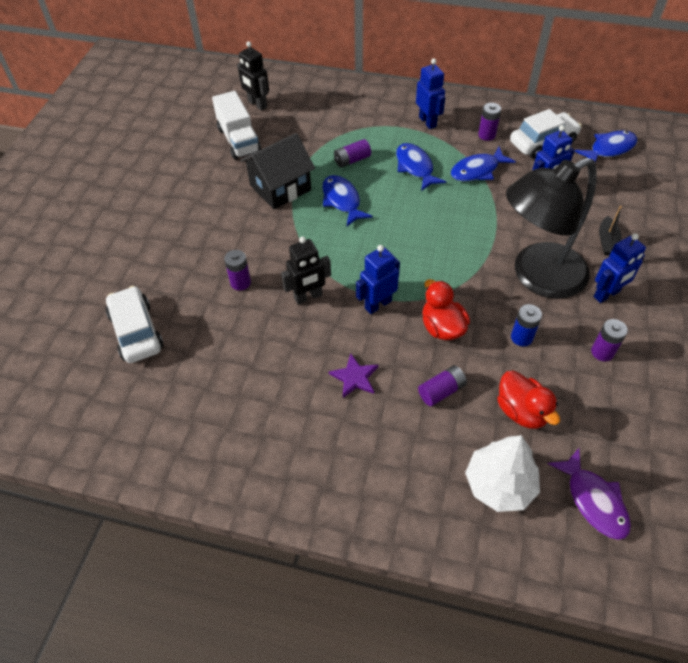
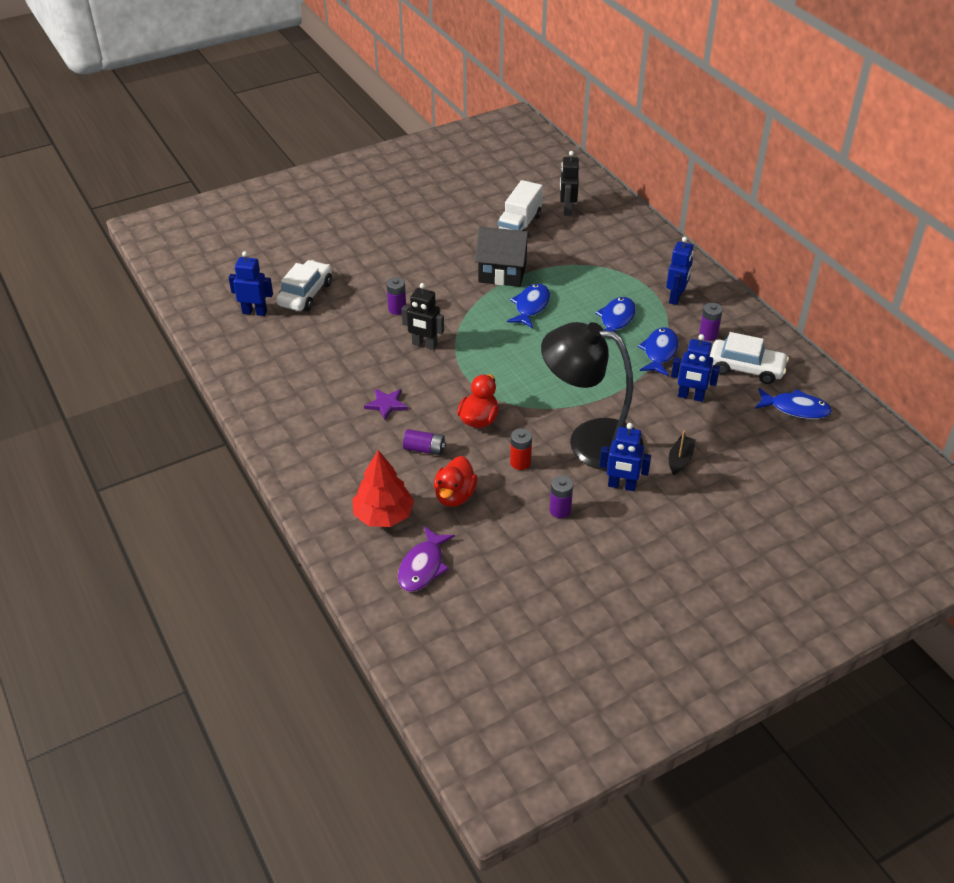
camera: 45 degrees right, 10 degrees down
(352, 160) = (577, 286): purple battery -> none
(378, 304) = (459, 379): blue robot -> blue robot (254, 312)
(477, 170) = (659, 352): blue fish -> blue fish turned 90 degrees clockwise
(499, 484) = (383, 515): white tree -> red tree
(521, 337) = (520, 462): blue battery -> red battery
(607, 242) = (680, 459): black boat -> black boat turned 150 degrees clockwise

